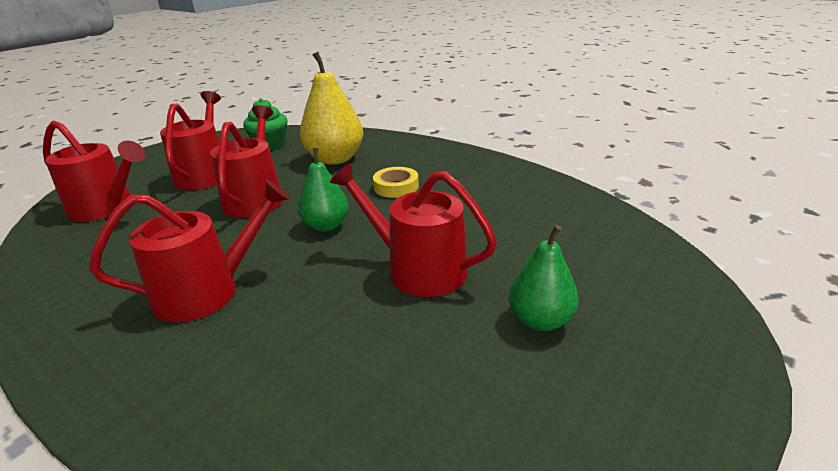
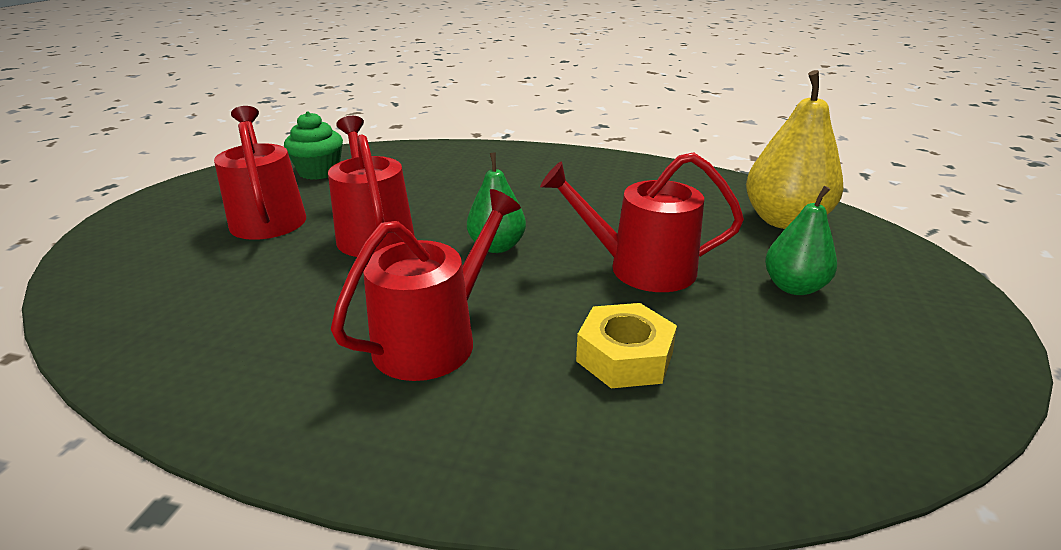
camera: 25 degrees left, 0 degrees up
(107, 208) = (165, 279): red watering can -> none
(322, 345) = (625, 356): none -> yellow nut
(335, 159) = (425, 177): yellow pear -> yellow pear (784, 221)
(396, 187) = (530, 196): yellow tape -> none

